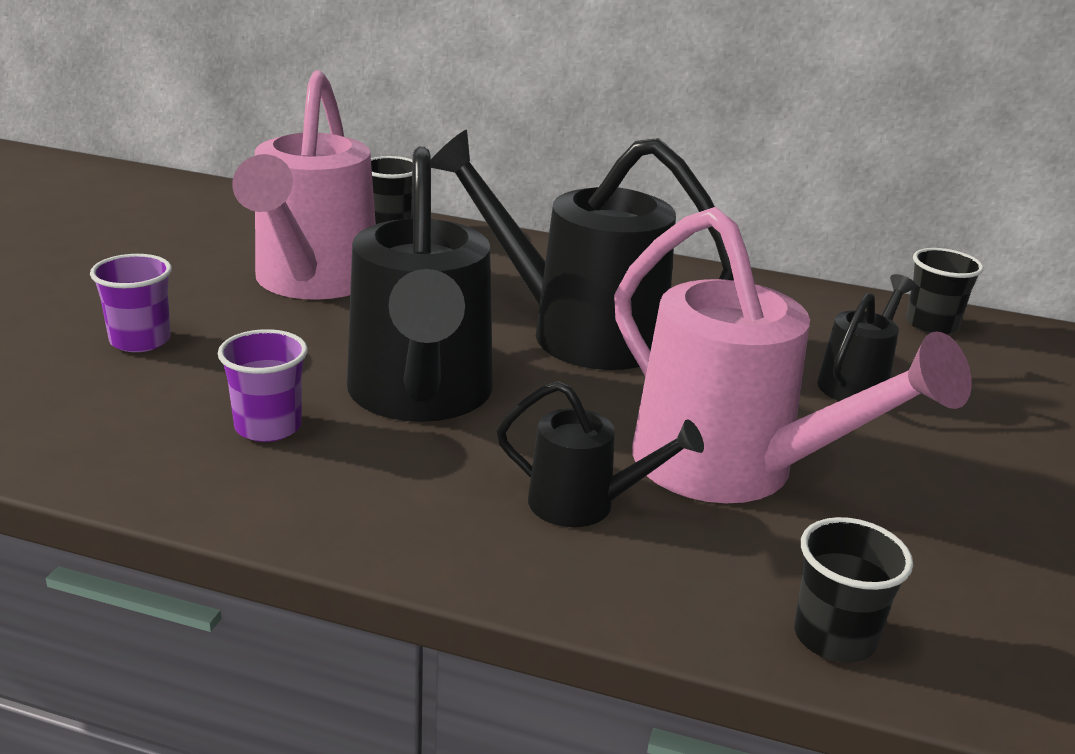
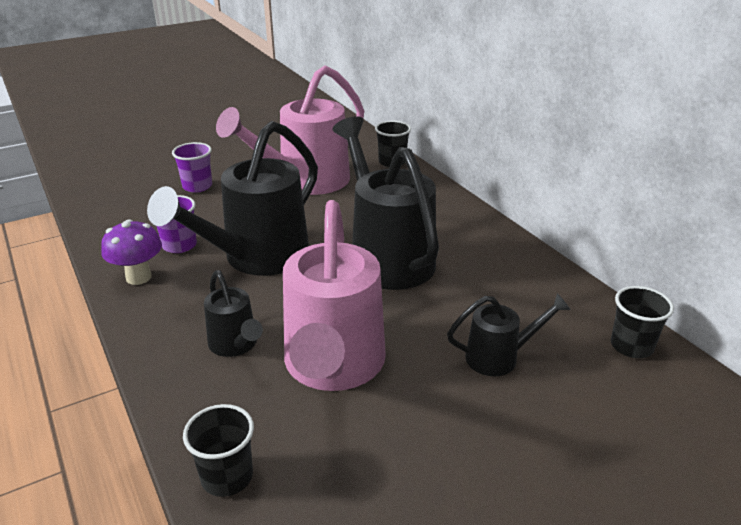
camera: 45 degrees right, 5 degrees up
(282, 493) = (138, 277): none -> purple mushroom

